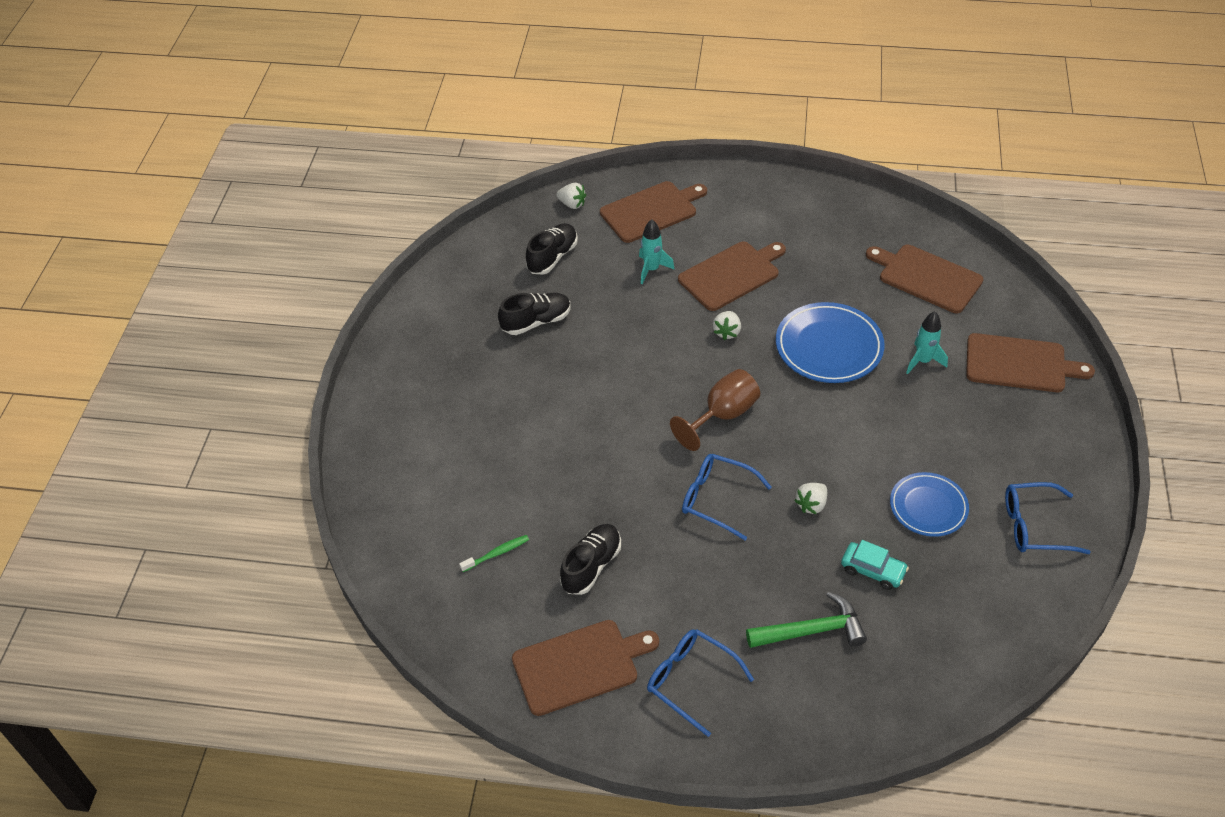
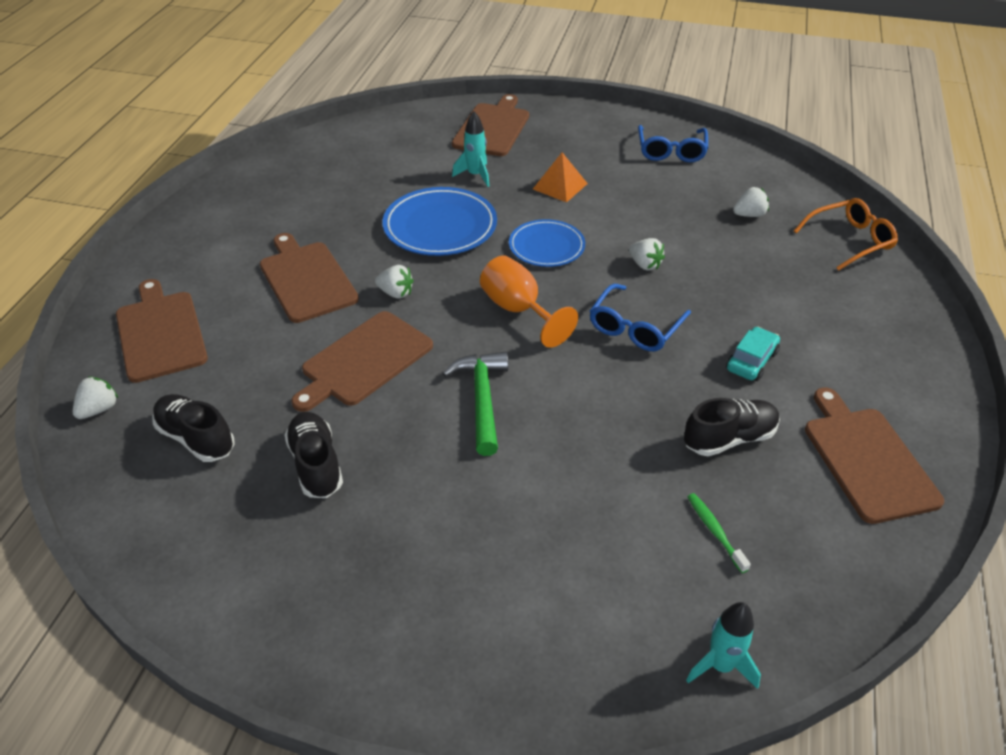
camera: 85 degrees left, 5 degrees down
(591, 566) = (729, 438): black shoe -> black shoe turned 120 degrees clockwise
(651, 269) = (267, 343): turquoise rocket -> turquoise rocket (720, 665)
(691, 681) = (867, 371): blue glasses -> none
(723, 415) = (518, 310): brown goblet -> orange goblet
(812, 631) = (794, 284): green hammer -> green hammer (482, 399)
(873, 570) = (721, 239): turquoise car -> turquoise car (751, 361)
(905, 693) = (849, 240): none -> orange glasses
(926, 277) = (367, 157): brown cutting board -> brown cutting board (364, 361)
(926, 430) = (560, 186): none -> orange pyramid
(926, 598) = (749, 215): none -> white strawberry
(928, 507) = (649, 199): blue plate -> blue plate (546, 247)

